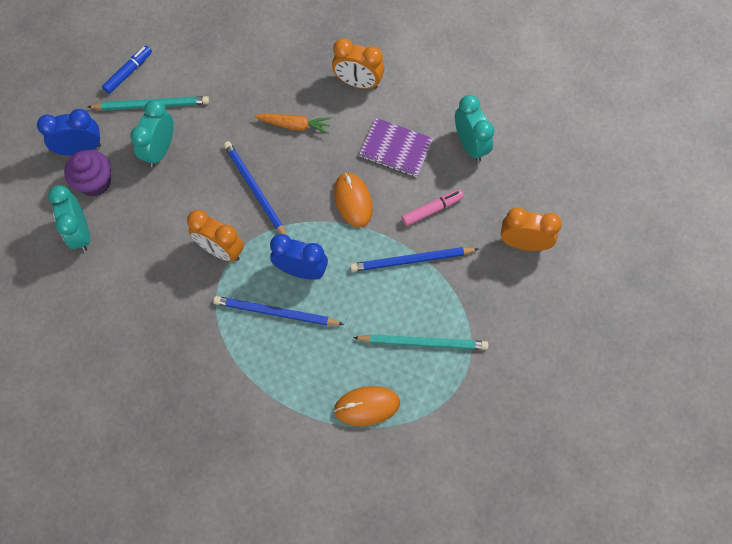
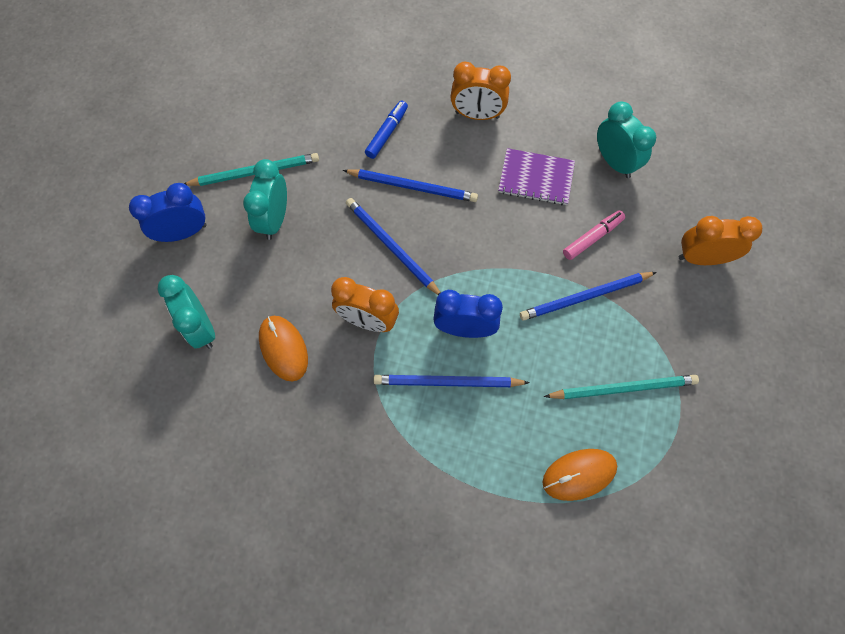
camera: 10 degrees left, 0 degrees up
(95, 182) = (207, 267): purple cupcake -> none
(128, 72) = (222, 141): blue marker -> blue marker (387, 133)
(285, 139) = (413, 187): none -> blue pencil
(295, 125) = (419, 170): orange carrot -> none
(353, 201) = (503, 242): orange mouse -> orange mouse (283, 349)

